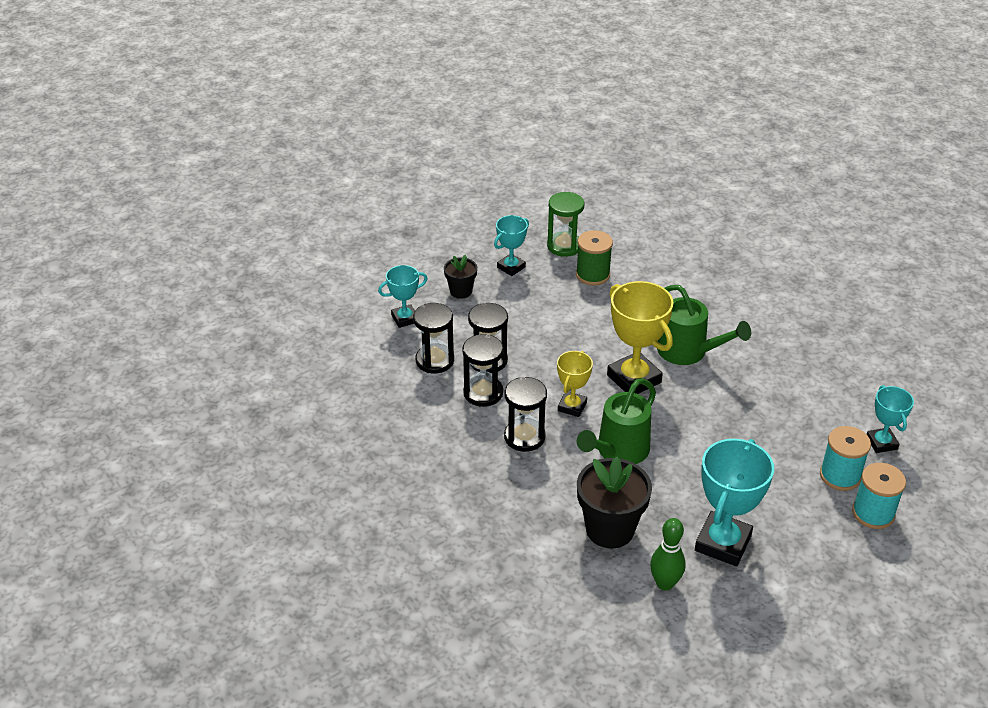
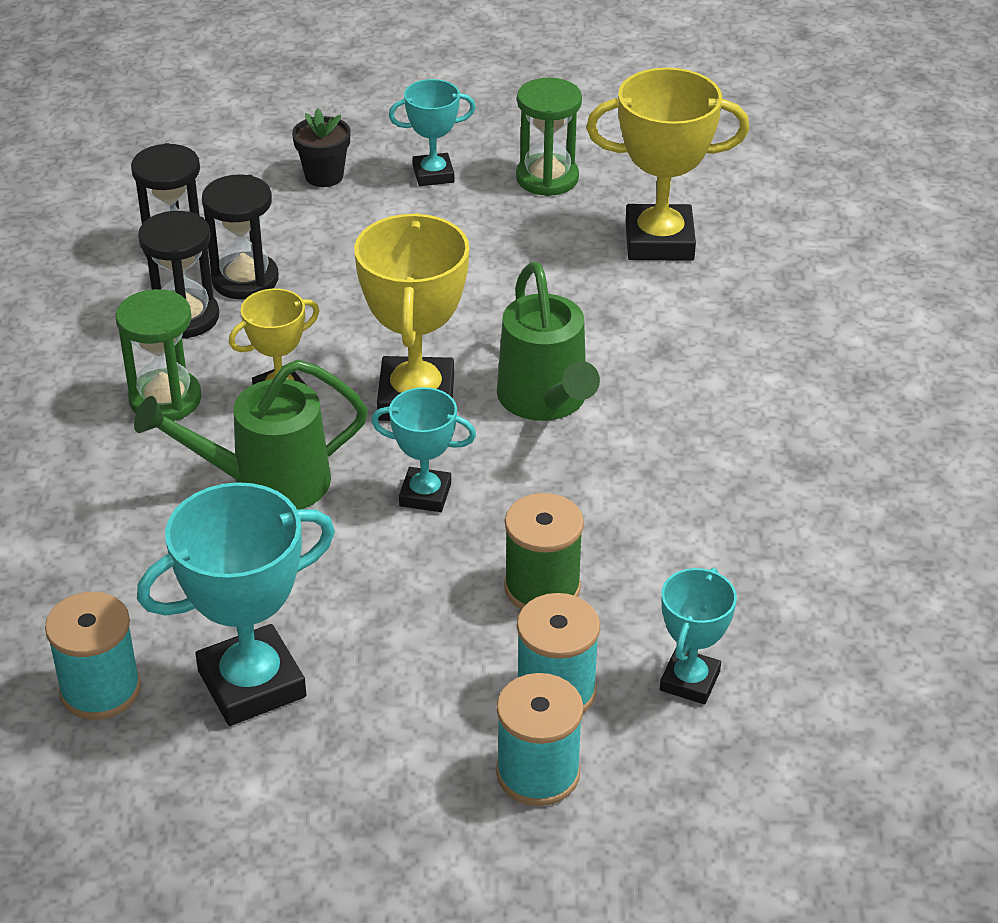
camera: 35 degrees right, 0 degrees up
(405, 318) = (206, 178): turquoise trophy -> turquoise trophy (425, 495)
(524, 437) = (165, 399): black hourglass -> green hourglass
(592, 275) = (539, 233): green spool -> green spool (542, 588)
(610, 529) = (121, 577): black flower pot -> none
(647, 255) = (659, 241): none -> yellow trophy
(665, 583) = (100, 689): green bowling pin -> turquoise spool

